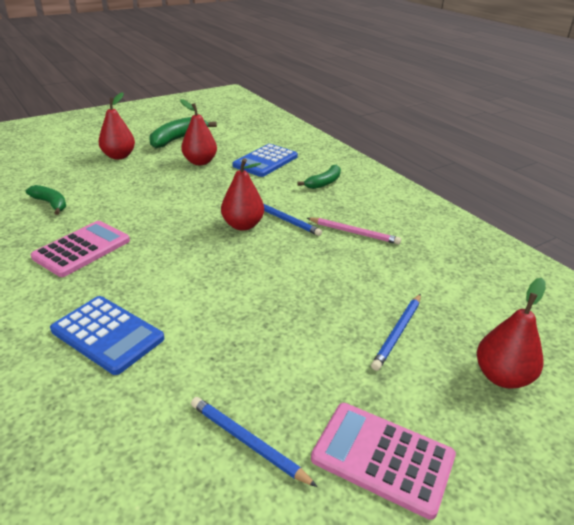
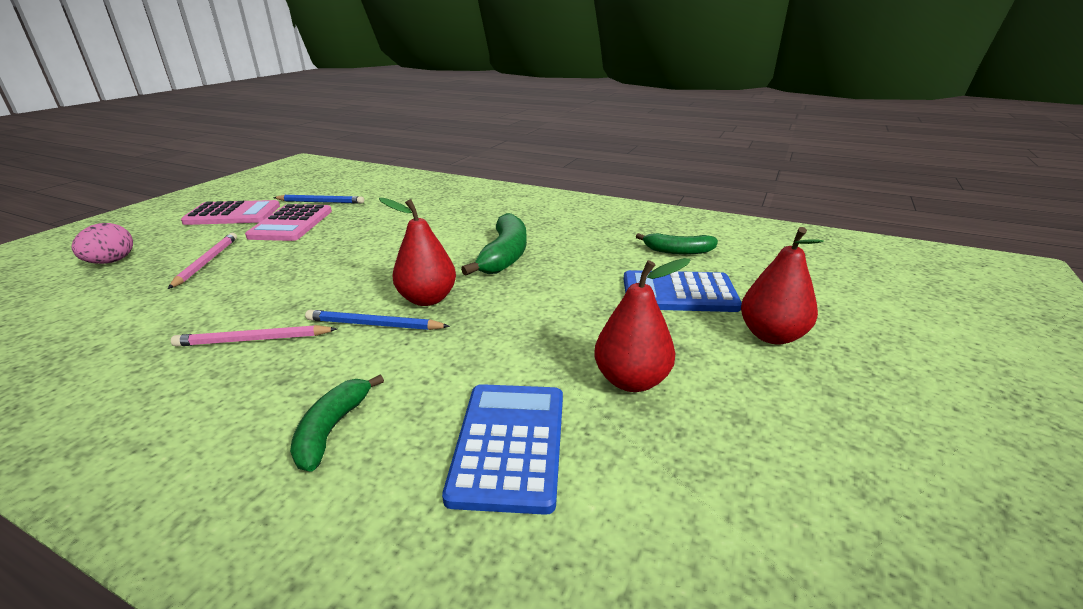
camera: 150 degrees right, 5 degrees down
(82, 249) = (562, 233): pink calculator -> pink calculator (291, 224)
(107, 335) = (455, 207): blue calculator -> blue calculator (679, 293)
(178, 139) = (786, 430): green banana -> green banana (505, 255)
(397, 332) = (207, 262): blue pencil -> pink pencil
(502, 376) = (111, 262): red pear -> pink egg

